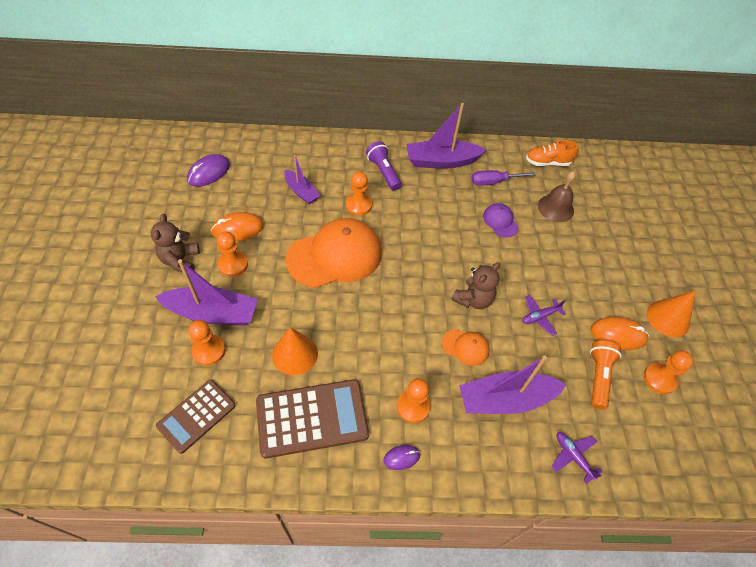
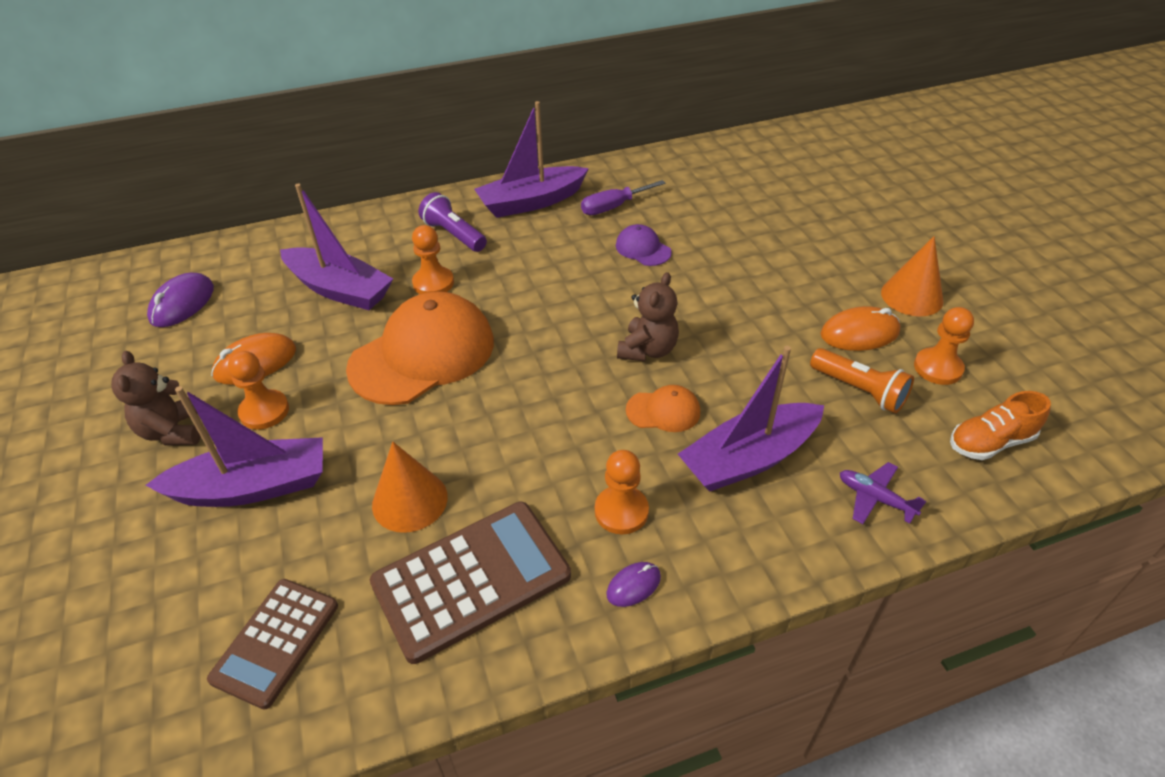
camera: 15 degrees left, 10 degrees down
(209, 350) = (264, 541): orange pawn -> none
(301, 192) = (340, 289): purple boat -> purple boat, size x1.67
(540, 317) = (748, 343): purple plane -> none
(547, 162) = (674, 168): orange shoe -> orange shoe (990, 442)
(555, 208) = (709, 214): brown bell -> none
(598, 377) = (859, 390): orange flashlight -> orange flashlight turned 135 degrees clockwise

